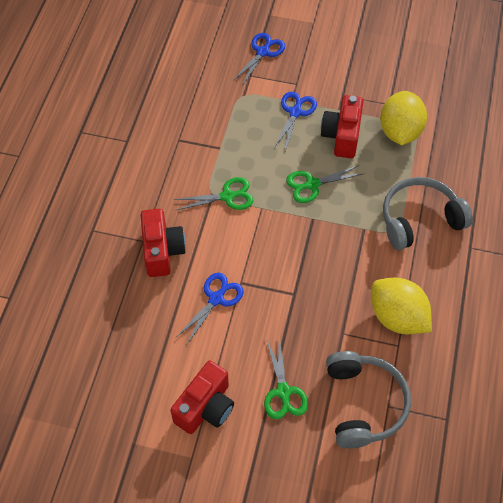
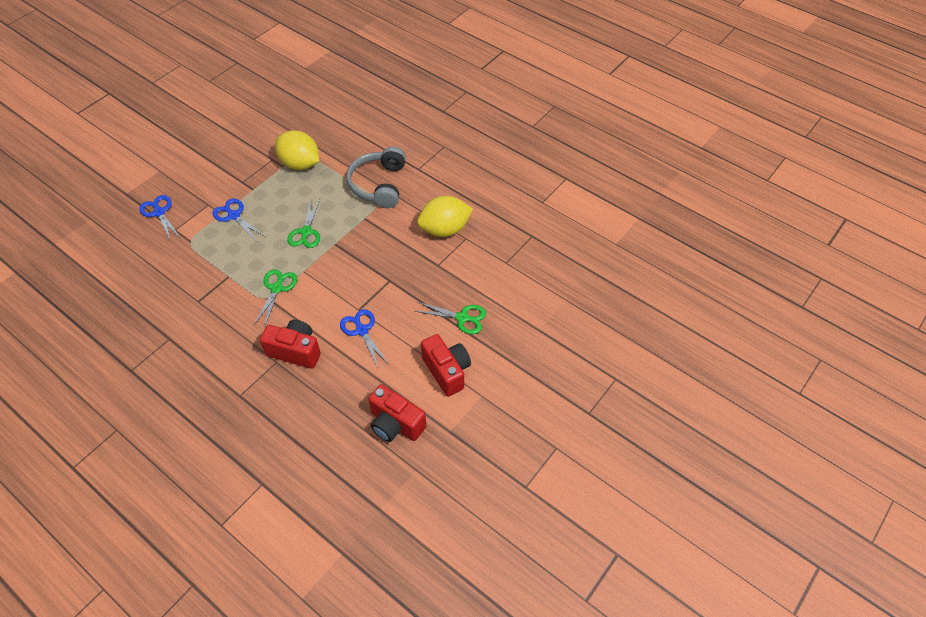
camera: 65 degrees left, 5 degrees down
(342, 136) = (277, 197): red camera -> red camera (395, 424)
(363, 404) = (497, 275): grey headphones -> none

